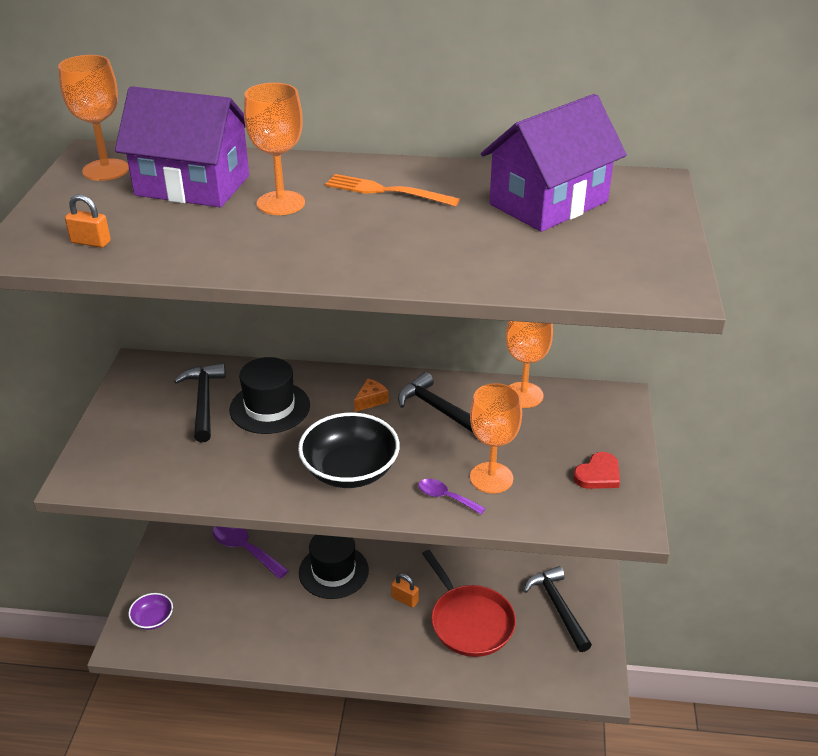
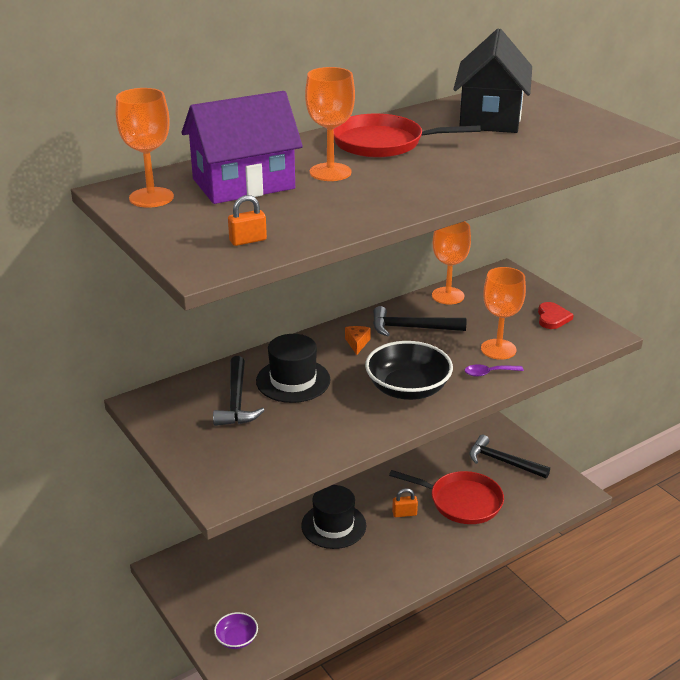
camera: 40 degrees left, 5 degrees down
(203, 401) = (236, 401): black hammer -> black hammer turned 135 degrees counterclockwise
(244, 549) = (247, 550): purple spoon -> none
(385, 191) = (382, 143): orange fork -> red pan
(548, 203) = (490, 117): purple house -> black house

